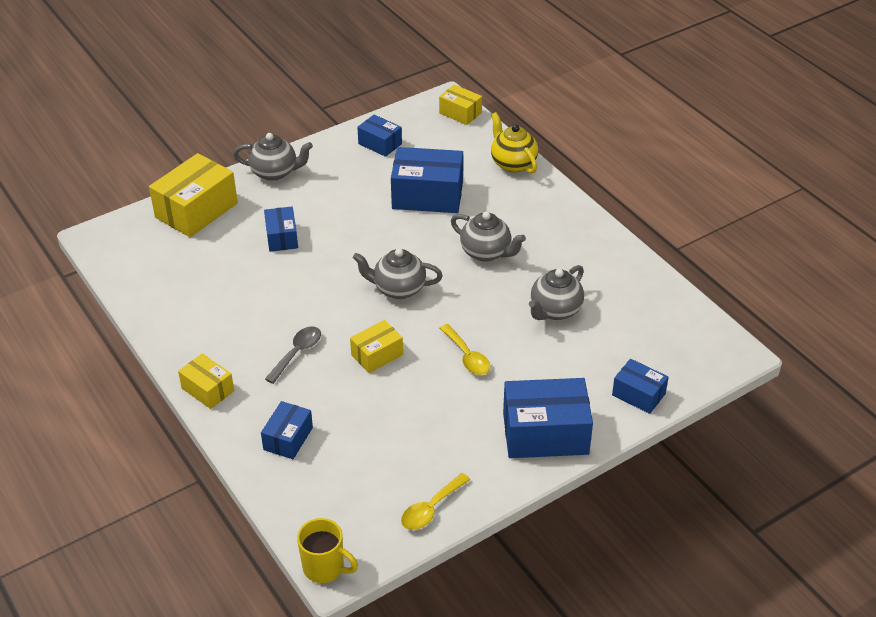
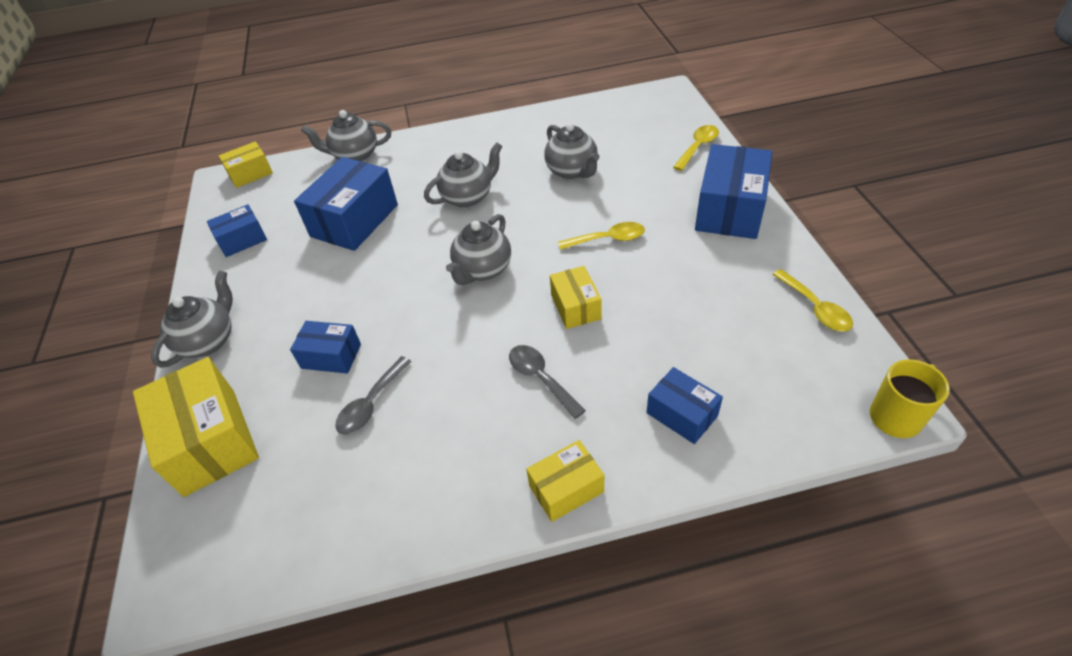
camera: 65 degrees left, 5 degrees up
(247, 272) = (371, 403): none -> grey spoon
(513, 163) = (355, 156): yellow teapot -> grey teapot
(638, 394) = (697, 147): blue box -> yellow spoon

